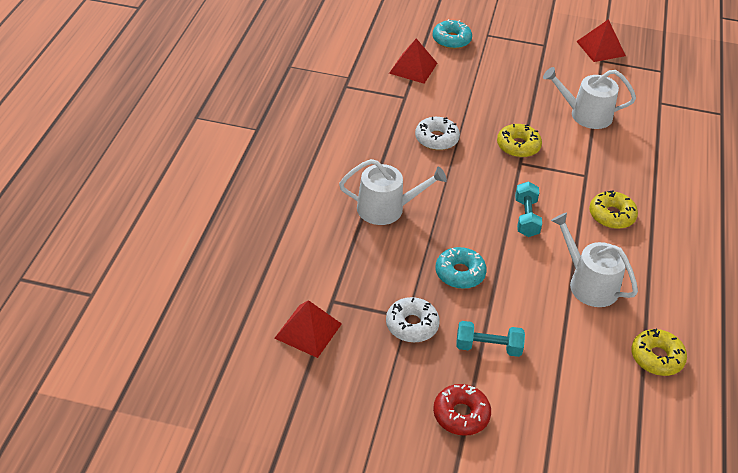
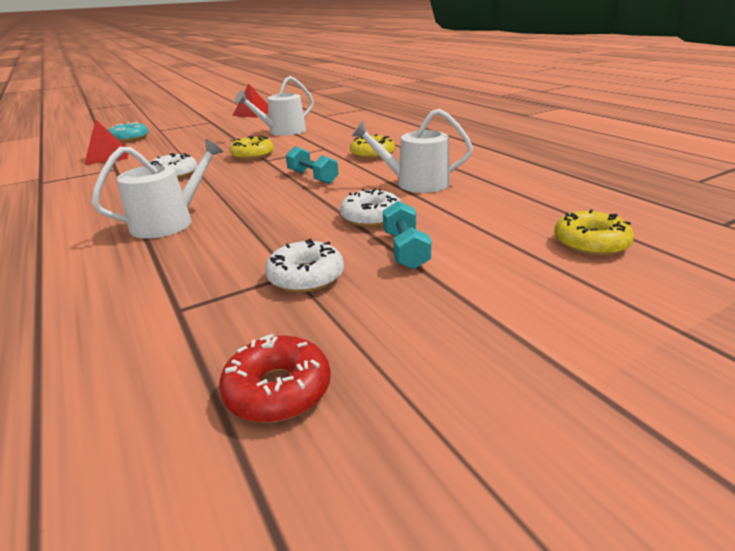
camera: 40 degrees left, 15 degrees down
(308, 331) = (170, 355): red pyramid -> none
(460, 273) = (303, 224): turquoise donut -> none
(461, 415) = (468, 309): red donut -> red donut (278, 390)
(488, 347) = (405, 250): turquoise dumbbell -> turquoise dumbbell turned 60 degrees counterclockwise
(508, 300) = (371, 217): none -> white donut
(656, 357) = (529, 190): yellow donut -> yellow donut (590, 243)

